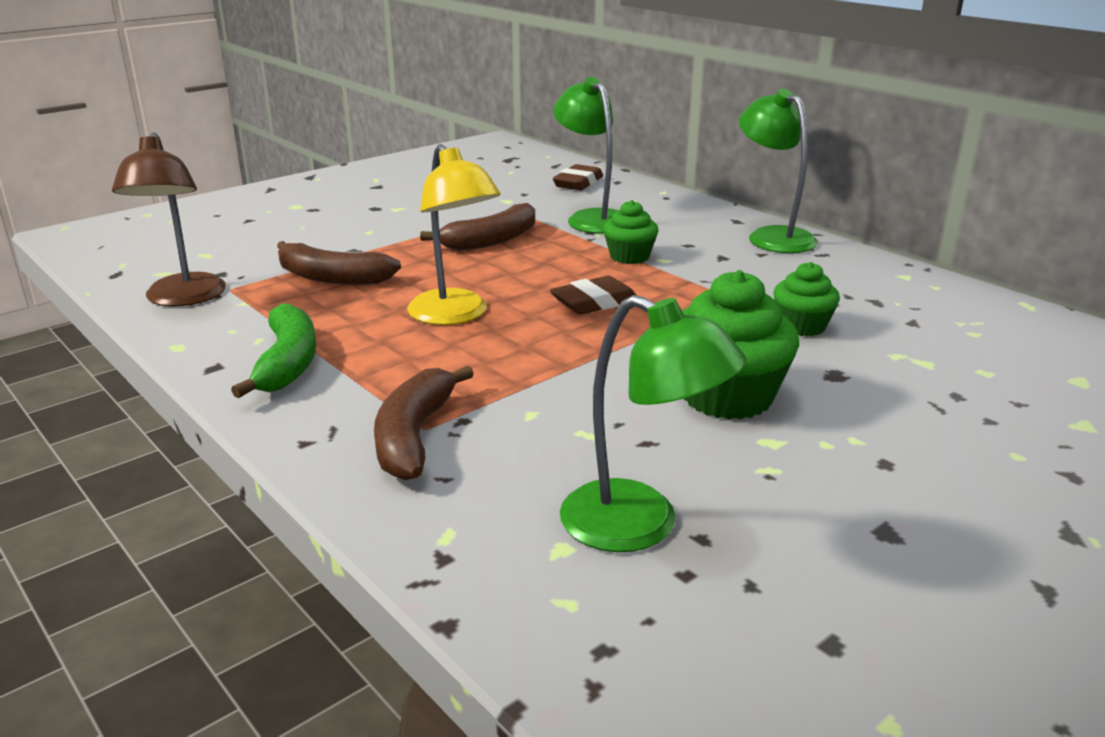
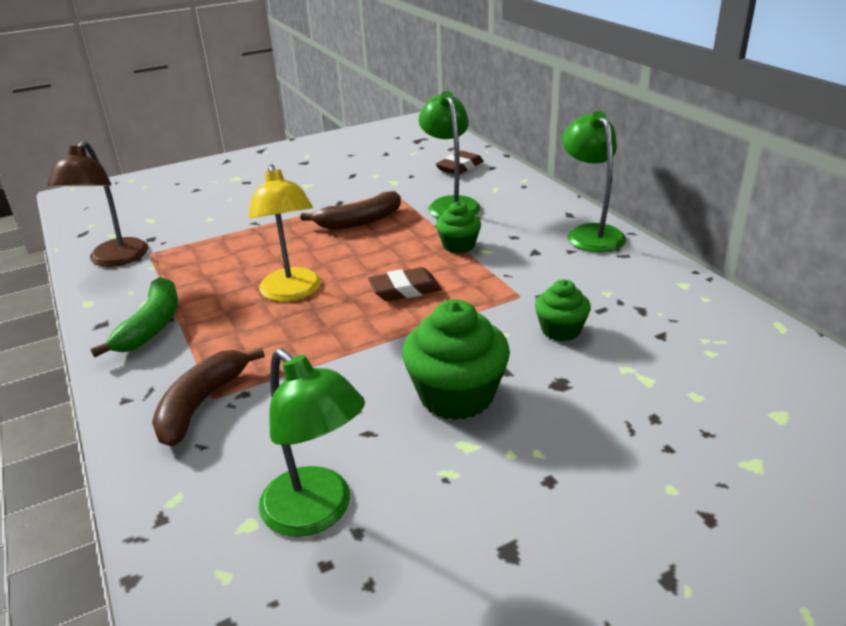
camera: 15 degrees right, 5 degrees up
(332, 278) = (224, 249): brown banana -> none

